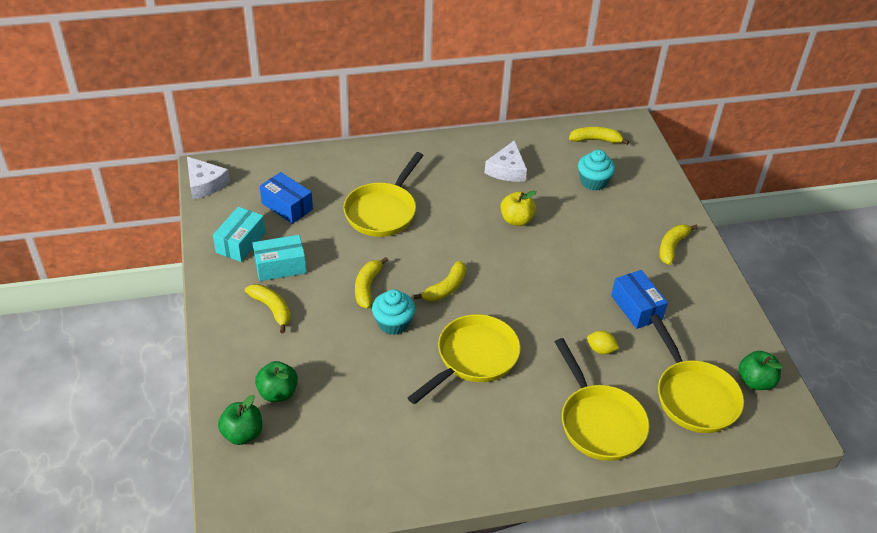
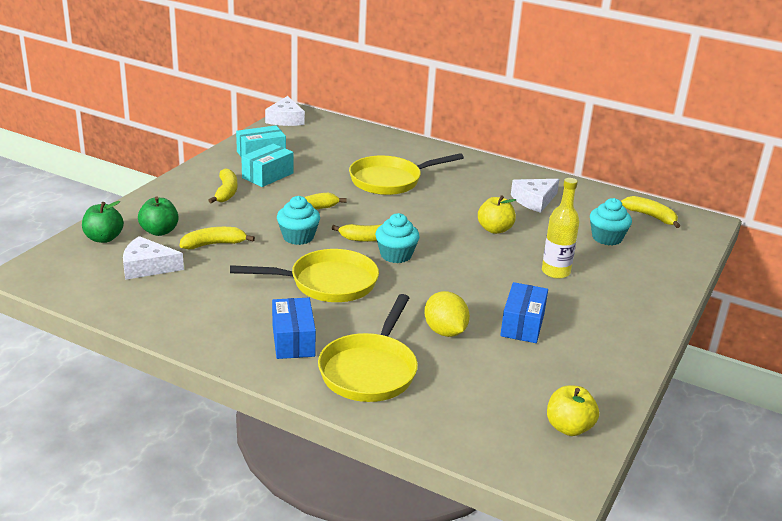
camera: 40 degrees right, 15 degrees down
(280, 266) = (267, 175): turquoise box -> turquoise box turned 75 degrees counterclockwise
(287, 206) = (323, 150): blue box -> blue box (293, 340)
(322, 439) = (147, 267): none -> white cheese
(484, 294) = (396, 255): none -> turquoise cupcake
(600, 240) = (555, 272): none -> yellow bottle
(600, 349) = (445, 331): yellow lemon -> yellow lemon, size x1.64
(672, 247) = (623, 307): yellow banana -> yellow banana (214, 244)
(694, 396) = (487, 403): yellow pan -> none
(755, 381) = (569, 427): green apple -> yellow apple

